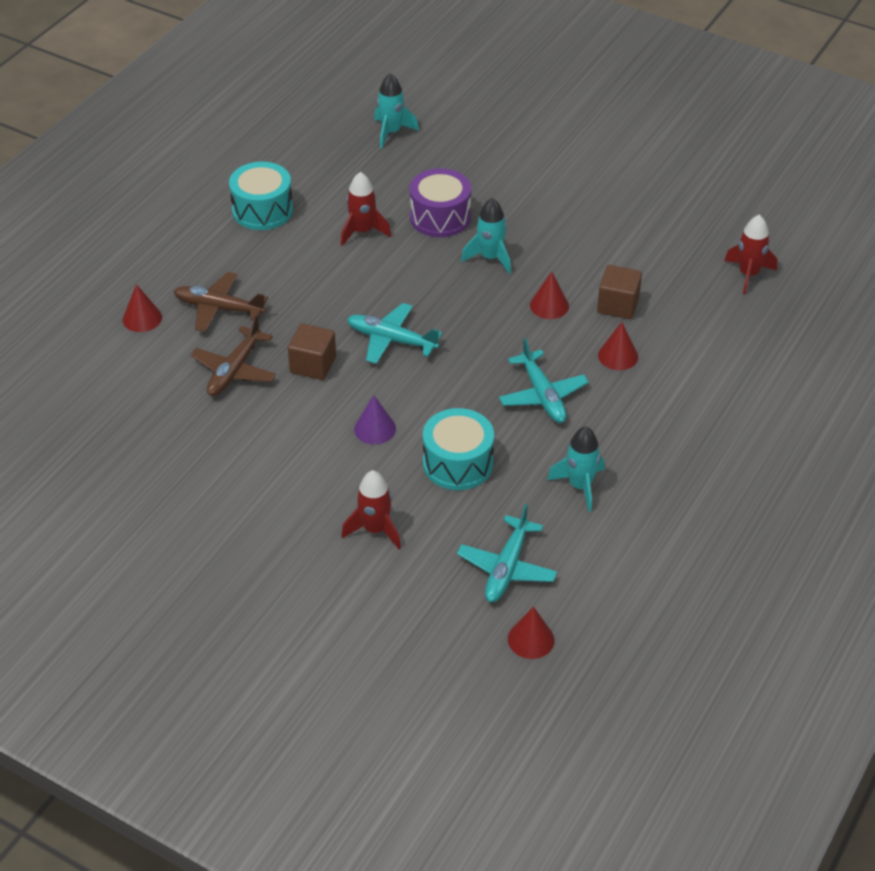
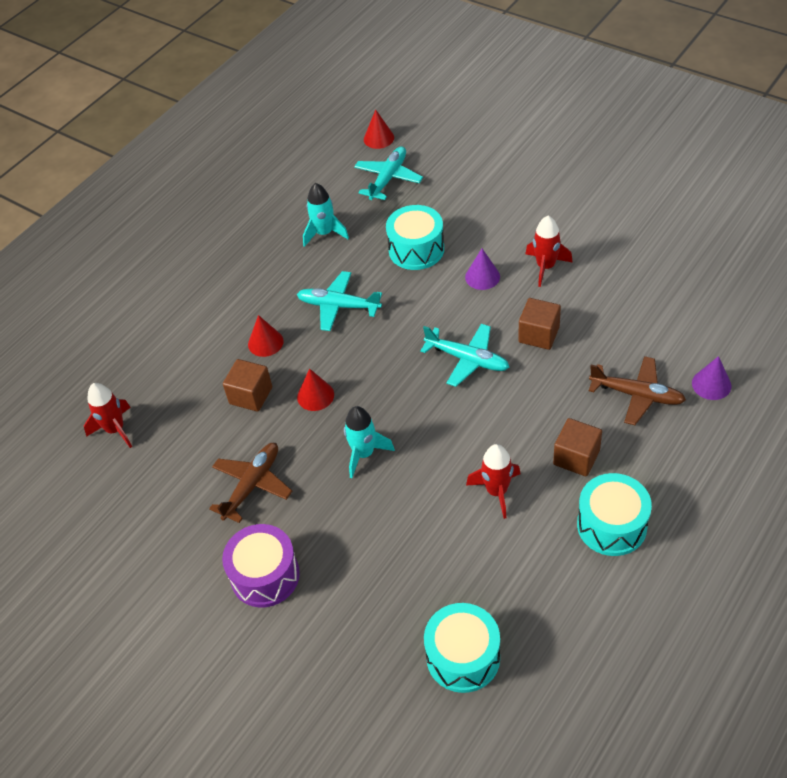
camera: 170 degrees left, 5 degrees up
(142, 318) = (711, 384): red cone -> purple cone
(235, 370) = (610, 330): brown plane -> brown plane (252, 485)
(287, 257) = (576, 457): none -> brown cube
(375, 529) = (482, 202): red rocket -> red rocket (545, 267)
(391, 132) = (463, 657): turquoise rocket -> turquoise drum
(440, 217) = (411, 510): purple drum -> purple drum (265, 575)
(542, 395) = (339, 306): turquoise plane -> turquoise plane turned 60 degrees counterclockwise

